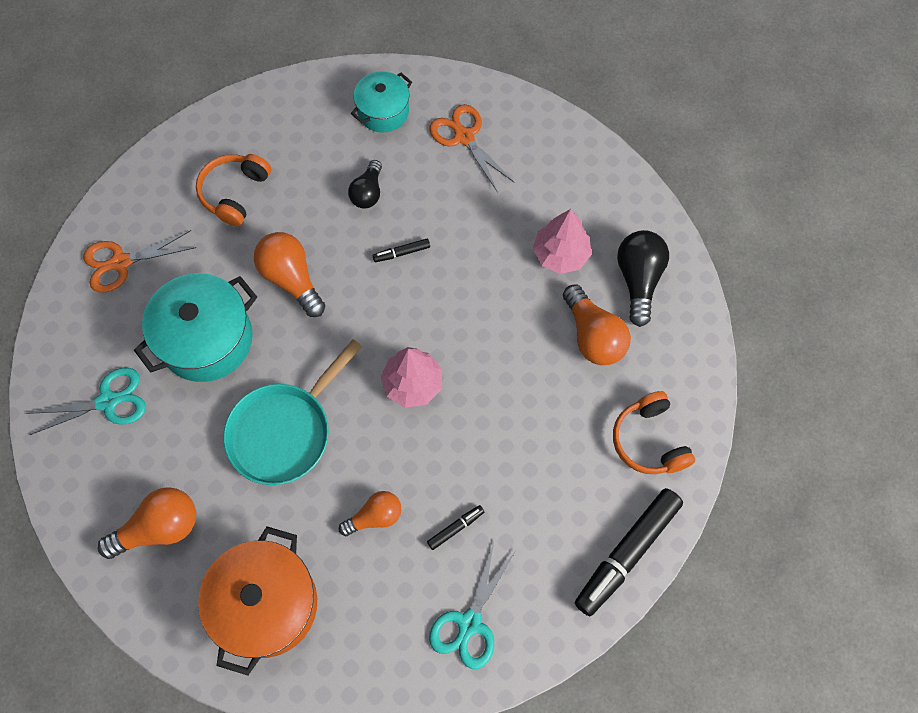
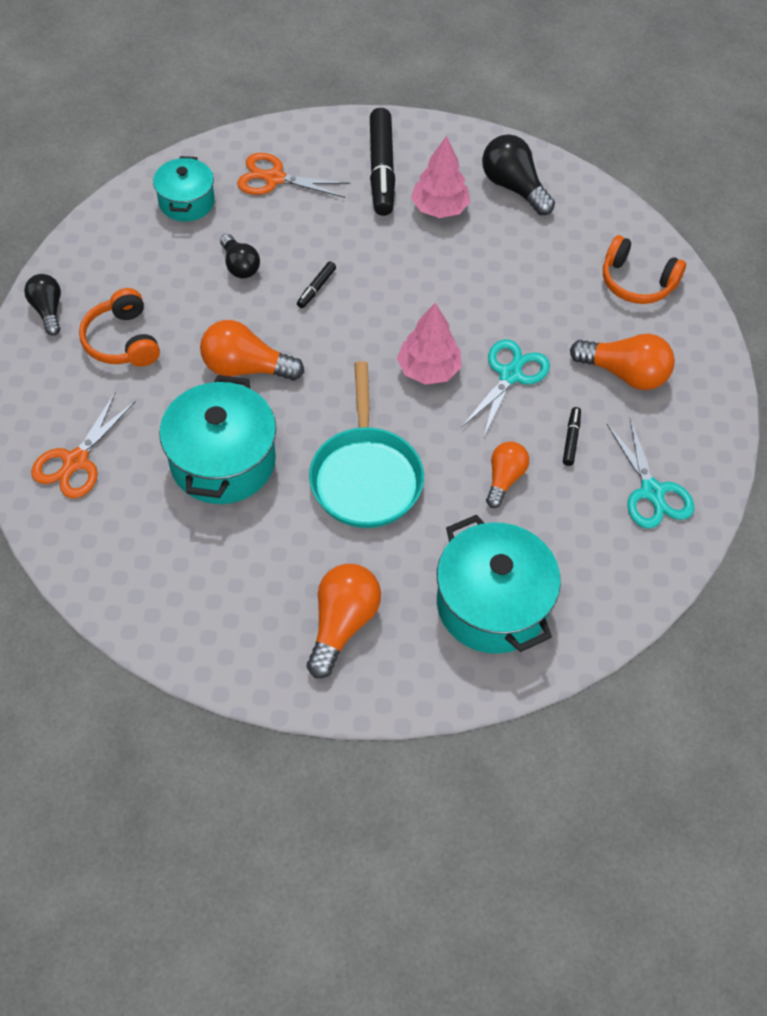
camera: 45 degrees left, 10 degrees down
(107, 401) = (186, 570): turquoise scissors -> turquoise scissors (510, 375)
(212, 131) = (48, 310): none -> black light bulb
(266, 604) = (492, 604): orange pot -> turquoise pot
(593, 336) = (523, 244): orange light bulb -> orange light bulb (625, 373)
(627, 553) = (703, 362): black marker -> black marker (381, 170)

